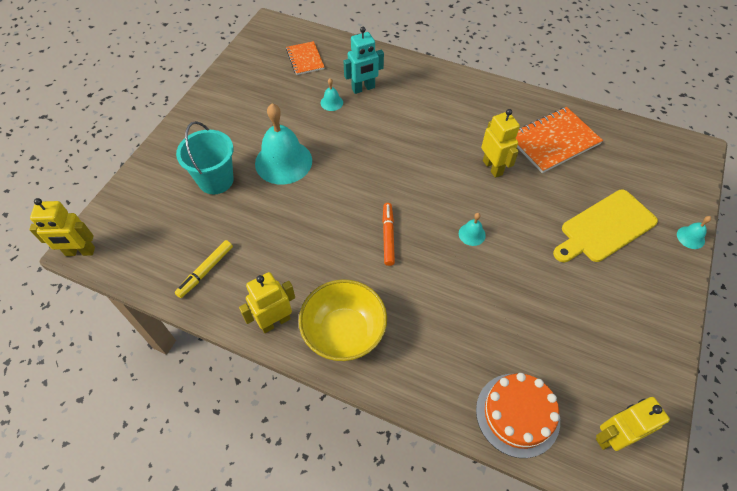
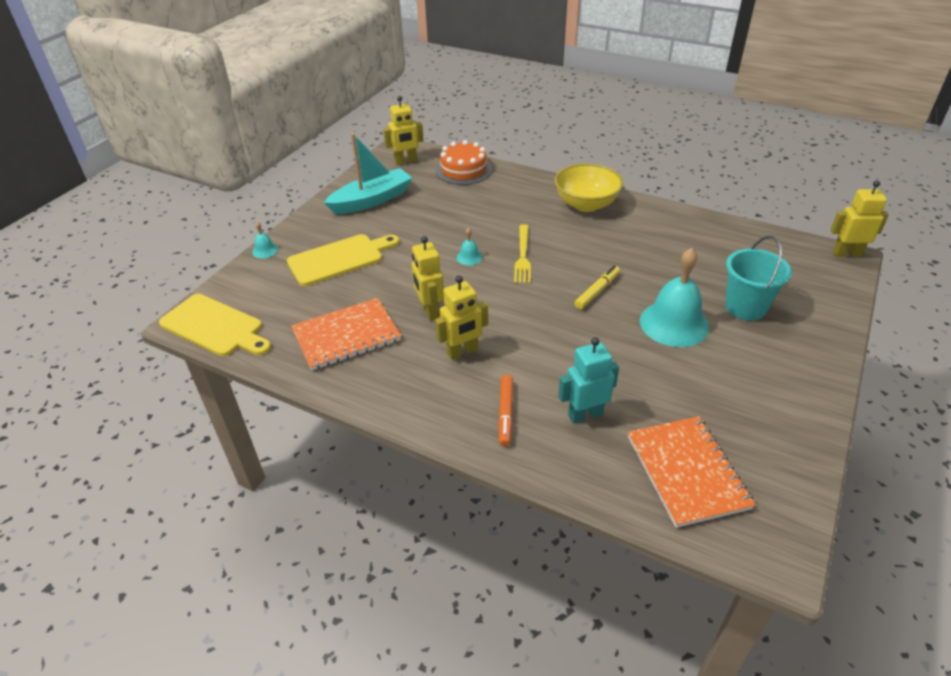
camera: 175 degrees left, 15 degrees down
(206, 271) = (716, 239): yellow marker -> yellow marker (597, 291)
(275, 321) = (643, 210): yellow robot -> yellow robot (462, 352)
(305, 59) = (687, 472): orange notebook -> orange notebook, size x1.67
(331, 102) = (629, 394): turquoise bell -> none
(388, 236) = (550, 258): orange marker -> orange marker (506, 413)
(416, 238) = (523, 256): none -> yellow fork
(618, 333) = (372, 200): none -> turquoise boat
(668, 146) = (215, 327): none -> yellow cutting board

